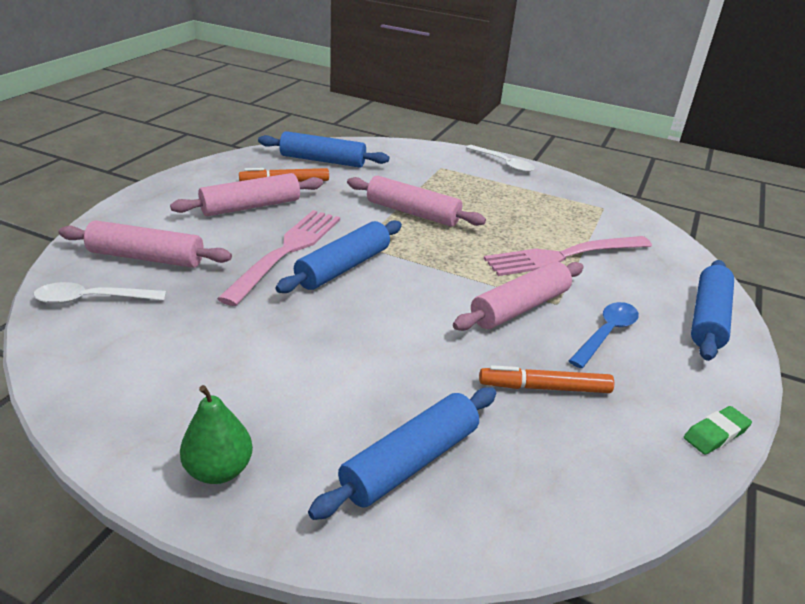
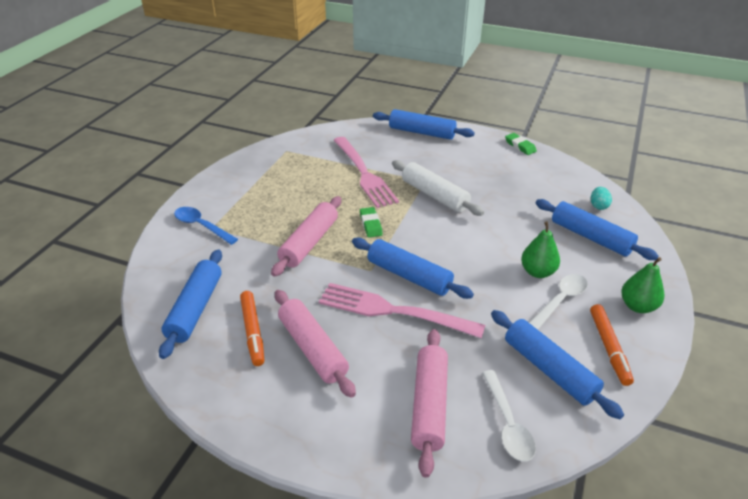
camera: 90 degrees left, 5 degrees up
(145, 344) = (549, 370): none -> blue rolling pin
(328, 374) = (537, 272): none -> green pear
(446, 251) = (371, 224): none -> green eraser
(503, 164) = (204, 191): white spoon -> white spoon (560, 300)
(513, 504) = (598, 206): none -> turquoise egg
(520, 307) = (435, 195): pink rolling pin -> white rolling pin
(544, 387) = (510, 191): orange marker -> orange marker (609, 348)
(606, 333) = (450, 167): blue spoon -> blue spoon (201, 226)

